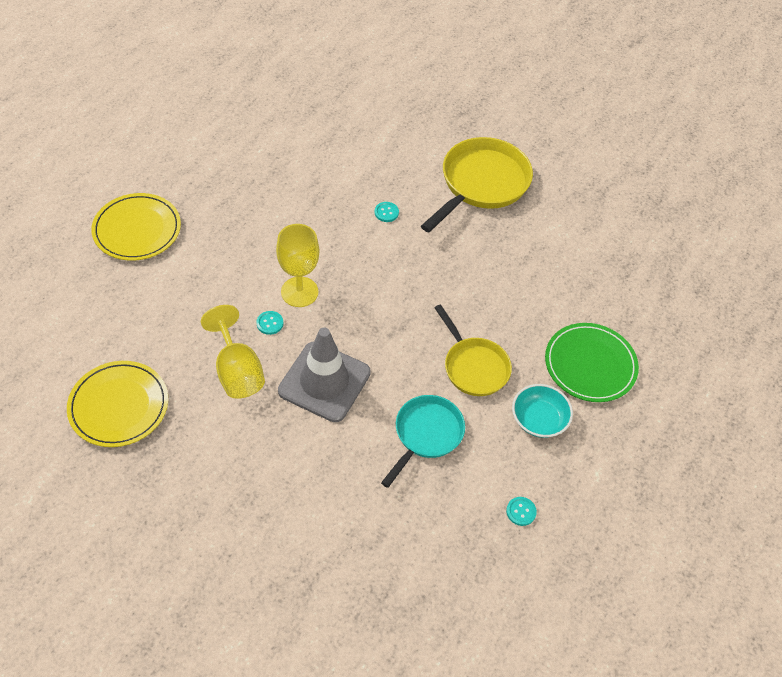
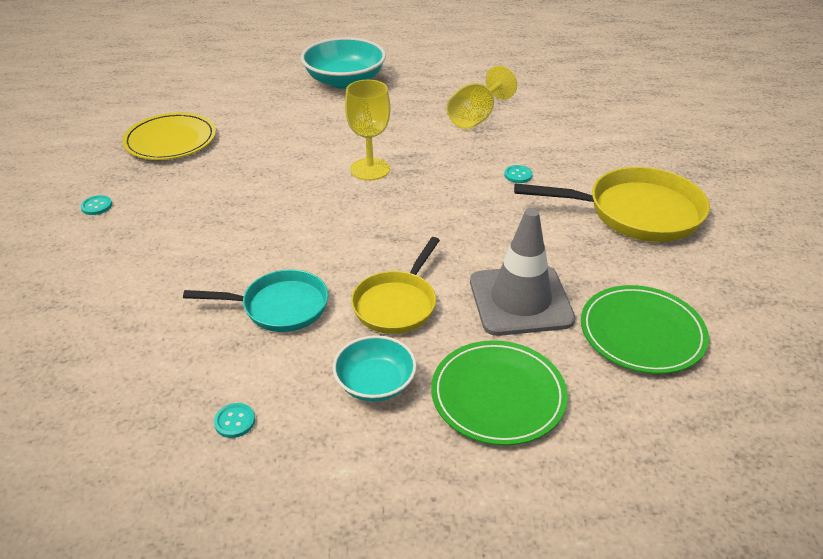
camera: 60 degrees right, 15 degrees down
(137, 229) = (345, 81): yellow plate -> turquoise bowl
(237, 371) = (253, 175): yellow goblet -> yellow goblet (476, 117)
(270, 323) = (319, 169): turquoise button -> turquoise button (96, 206)
(324, 382) = (285, 221): grey traffic cone -> grey traffic cone (520, 300)
(588, 264) = (642, 333): none -> green plate

